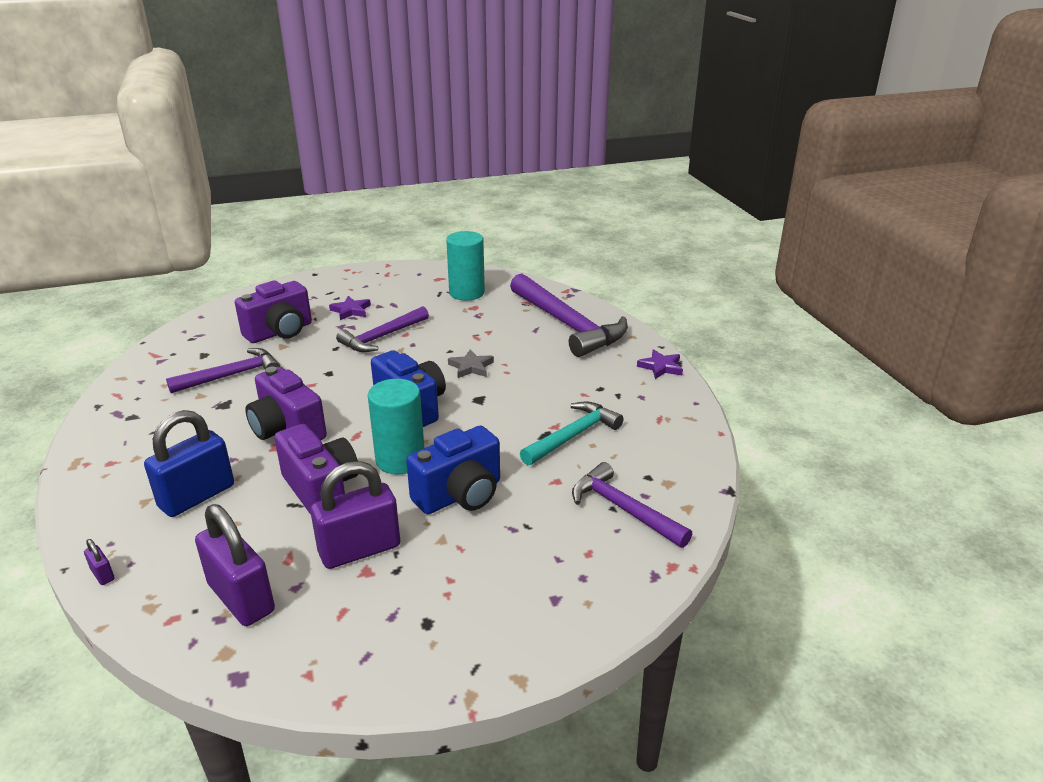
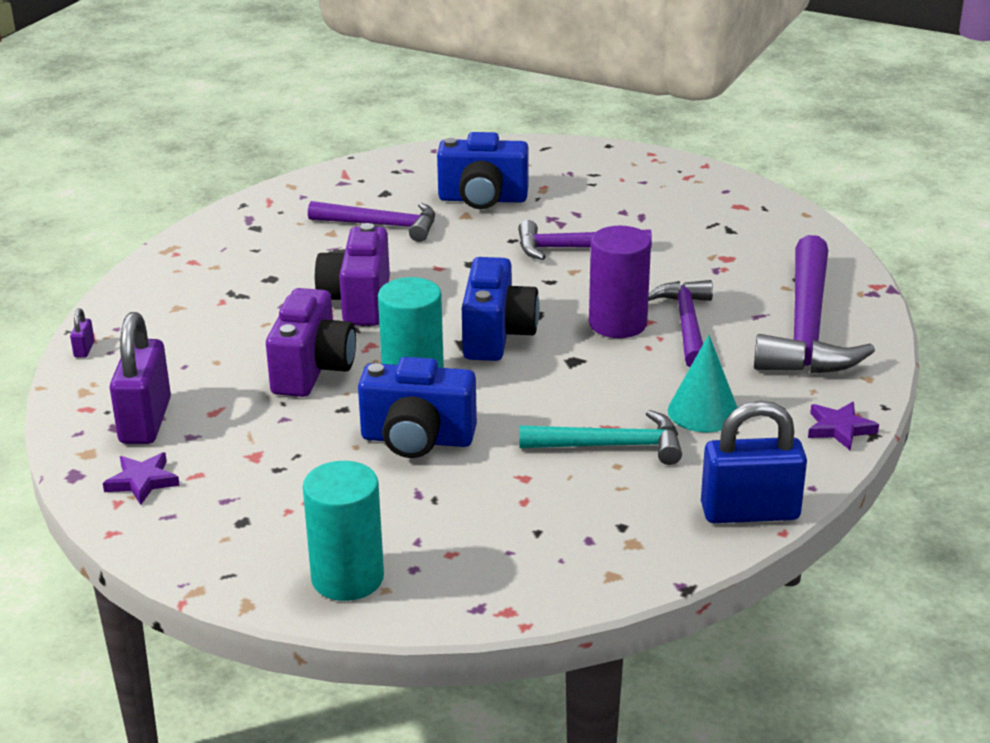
camera: 45 degrees right, 0 degrees up
(197, 496) = (216, 323): blue padlock -> blue padlock (750, 512)
(280, 332) = (483, 199): purple camera -> blue camera
(351, 310) = (585, 205): purple star -> purple star (142, 481)
(360, 549) = (273, 436): purple padlock -> none
(467, 293) = (745, 237): turquoise cylinder -> turquoise cylinder (347, 578)
(471, 367) = (618, 324): grey star -> purple cylinder
(588, 392) = (703, 412): none -> turquoise cone
(623, 509) = (545, 538): purple hammer -> purple hammer (686, 324)

